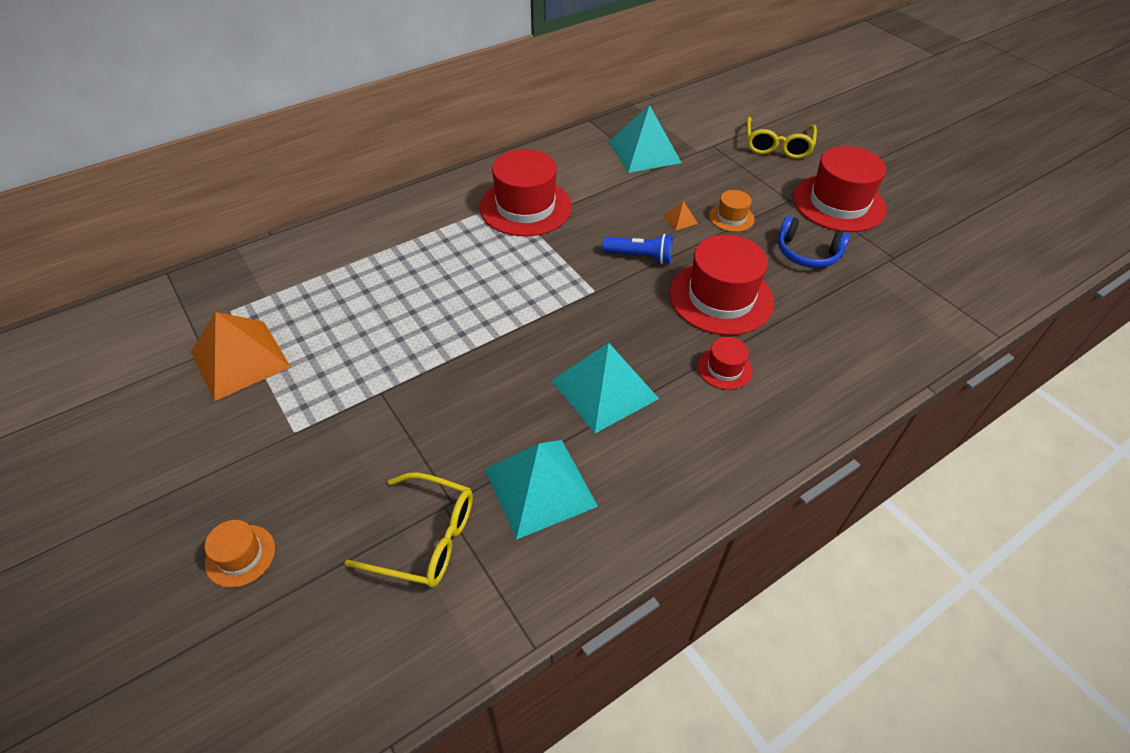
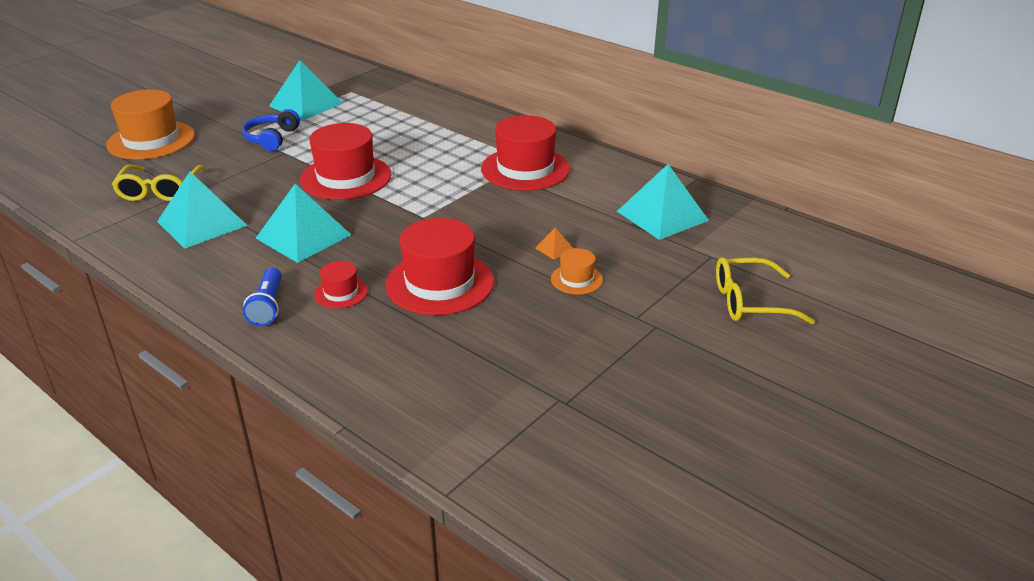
camera: 75 degrees right, 15 degrees down
(240, 359) = (306, 104): orange pyramid -> turquoise pyramid
(240, 555) = (151, 140): orange hat -> orange hat, size x2.07
(640, 256) = (482, 233): blue flashlight -> blue flashlight (268, 306)
(807, 253) = (539, 334): blue headphones -> blue headphones (271, 138)
(838, 203) = (655, 355): red hat -> red hat (346, 177)

